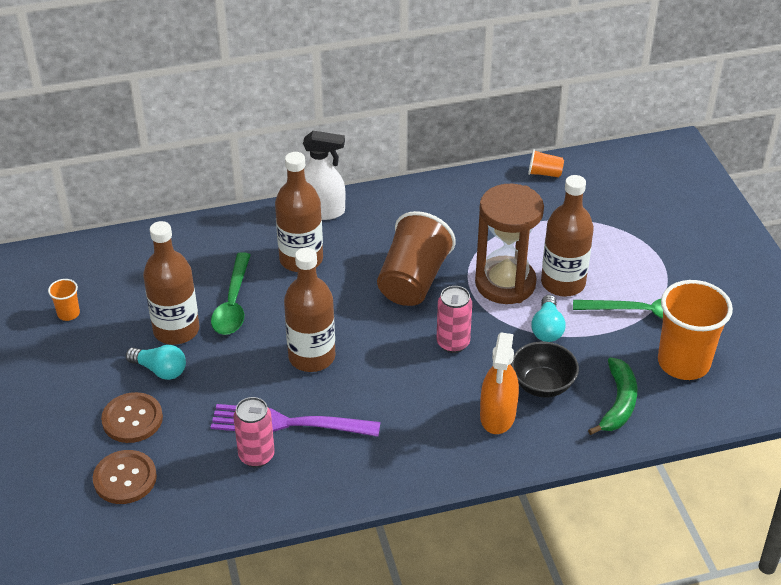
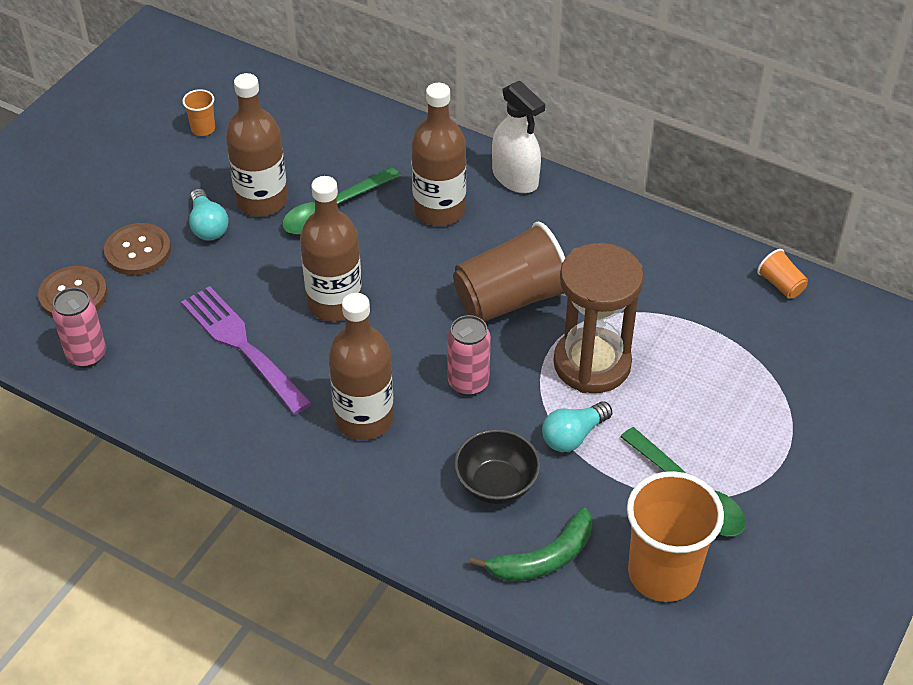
camera: 45 degrees right, 5 degrees up
(256, 456) = (184, 354): pink can -> pink can (86, 355)
(497, 415) = (418, 479): orange spray bottle -> none
(563, 283) = (649, 405): brown bottle -> brown bottle (364, 419)

